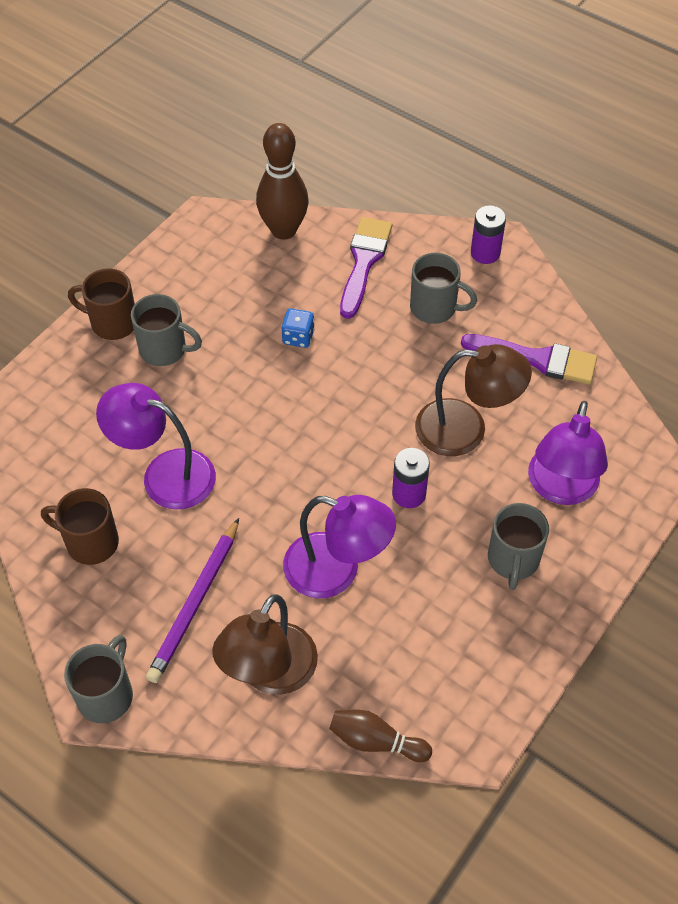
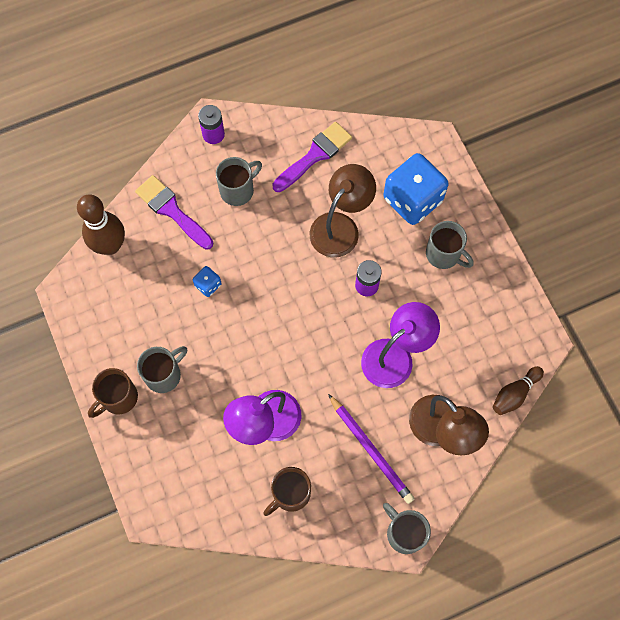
camera: 60 degrees left, 15 degrees up
(560, 488) = (412, 200): purple lamp -> blue dice

